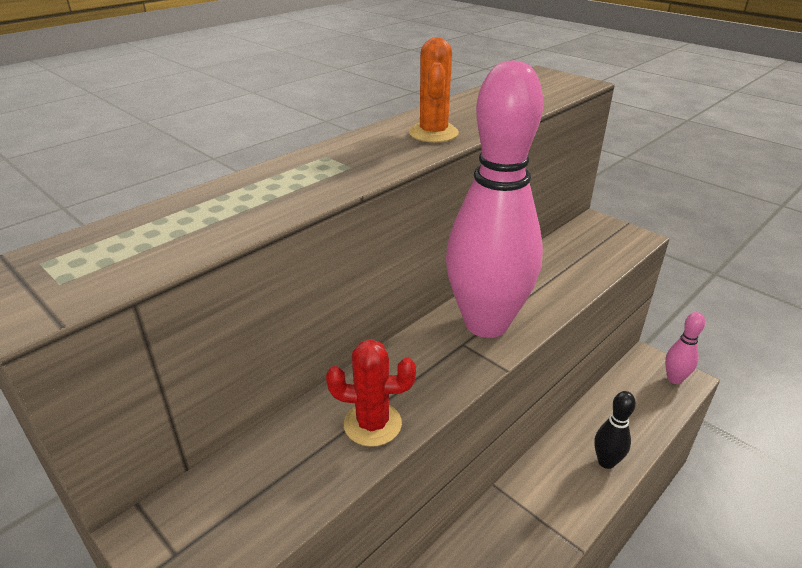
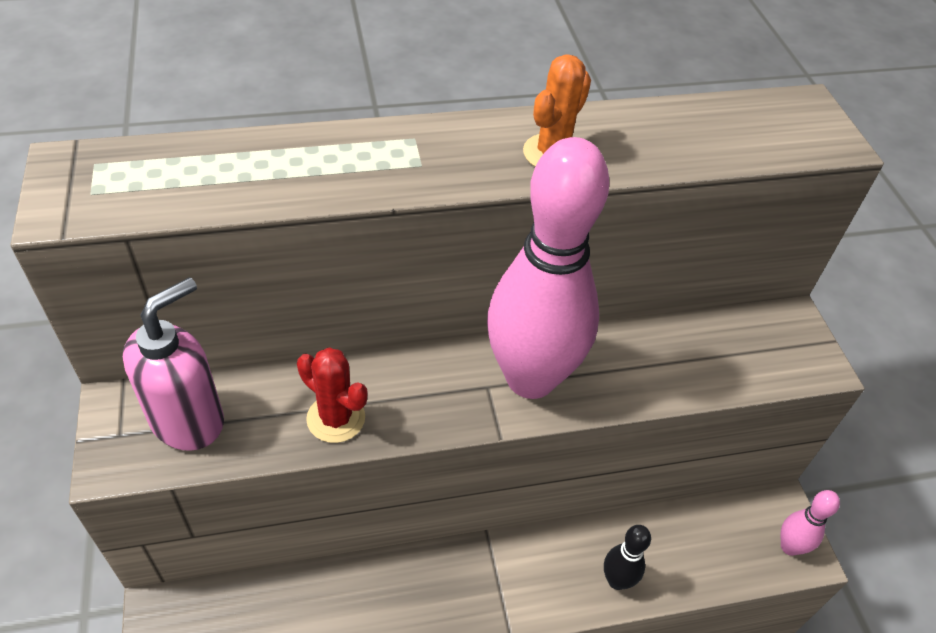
camera: 30 degrees right, 15 degrees up
(238, 499) = (188, 420): none -> pink soap dispenser

